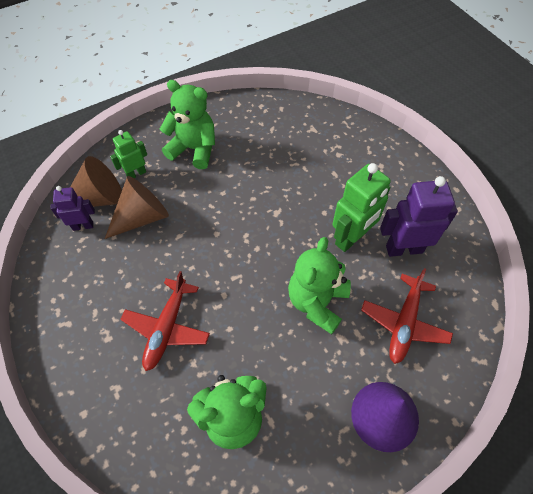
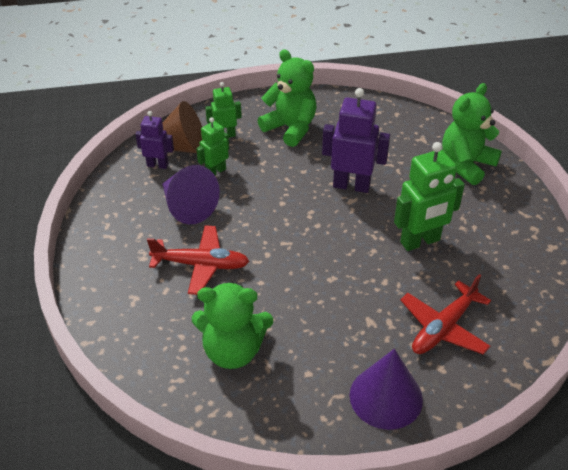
camera: 20 degrees right, 15 degrees down
(129, 265) = (187, 207): none -> purple cone
(142, 217) = (215, 171): brown cone -> green robot
(167, 328) = (201, 265): red plane -> red plane turned 120 degrees counterclockwise
(317, 302) = (359, 285): green teddy bear -> green teddy bear (466, 165)
(404, 248) = (474, 265): purple robot -> purple robot (351, 185)

